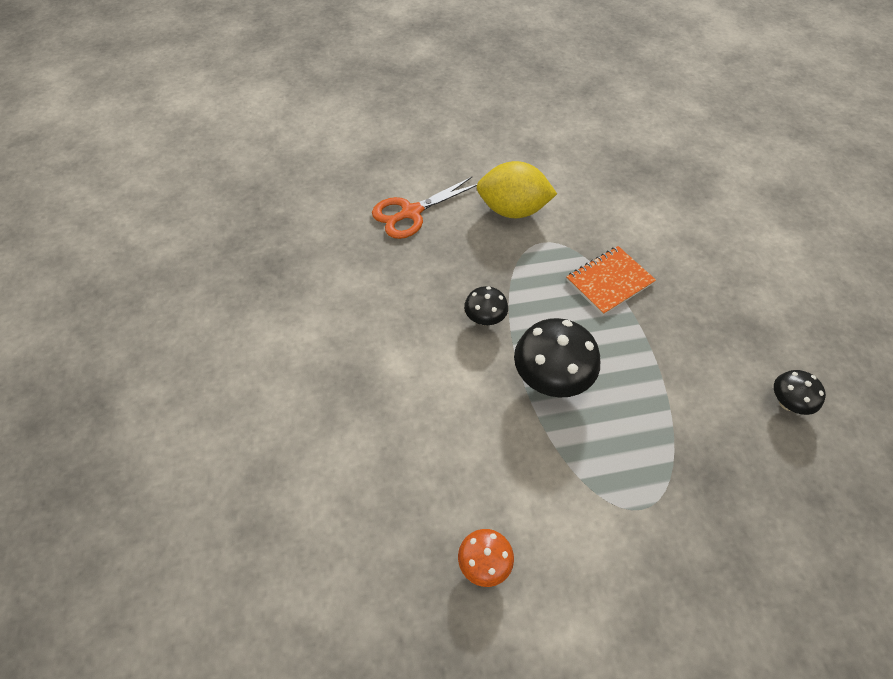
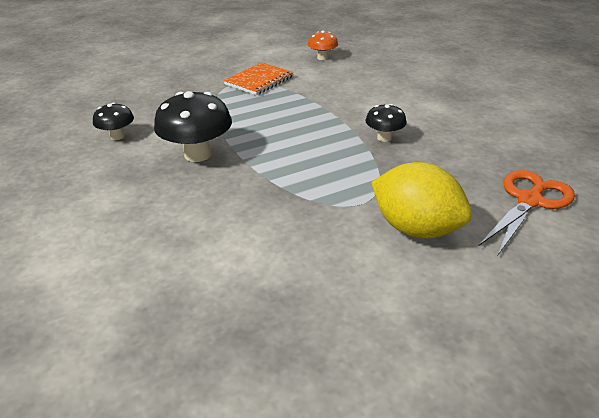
camera: 165 degrees right, 20 degrees down
(512, 210) = (416, 229): yellow lemon -> yellow lemon turned 45 degrees clockwise
(551, 378) = (312, 117): black mushroom -> black mushroom (198, 154)
(609, 282) = (276, 183): orange notebook -> orange notebook (259, 81)

